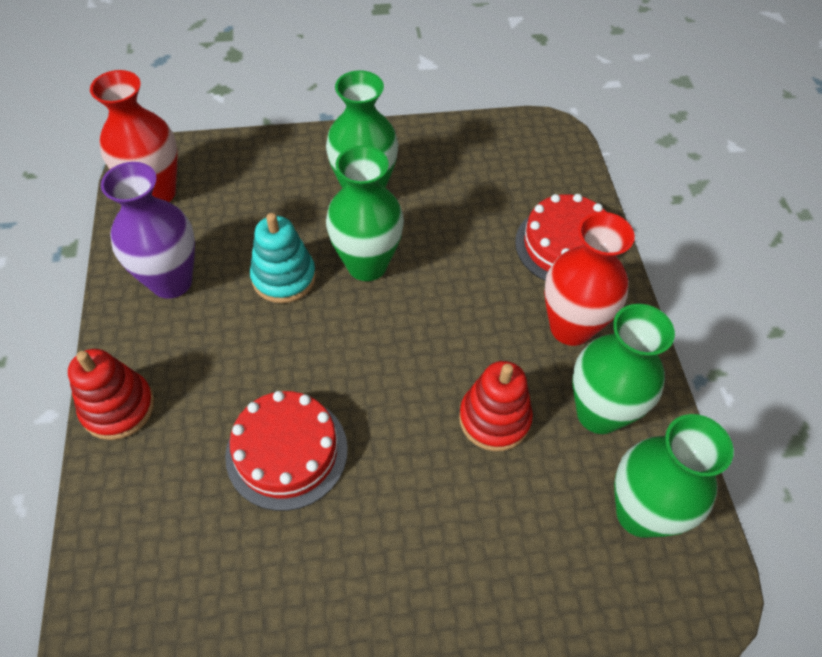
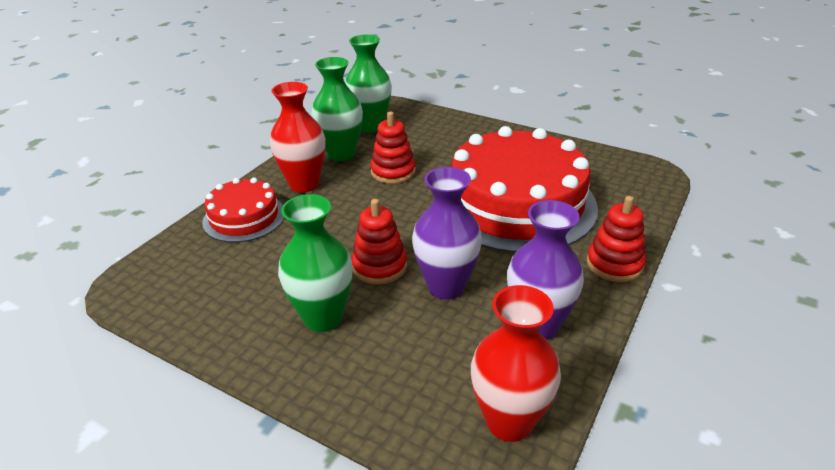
camera: 140 degrees left, 20 degrees down
(284, 277) = (446, 287): turquoise stacking toy -> purple vase
(287, 452) = (516, 203): red cake -> red cake, size x1.98
(367, 265) = (379, 266): green vase -> red stacking toy

